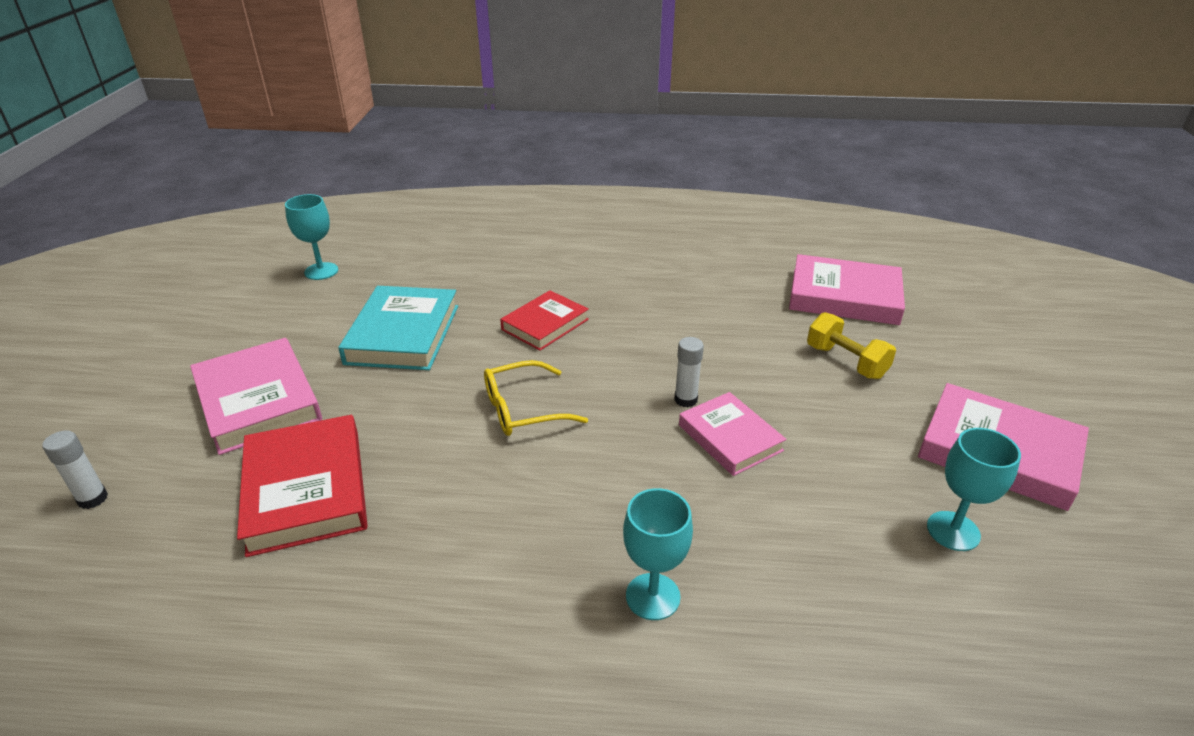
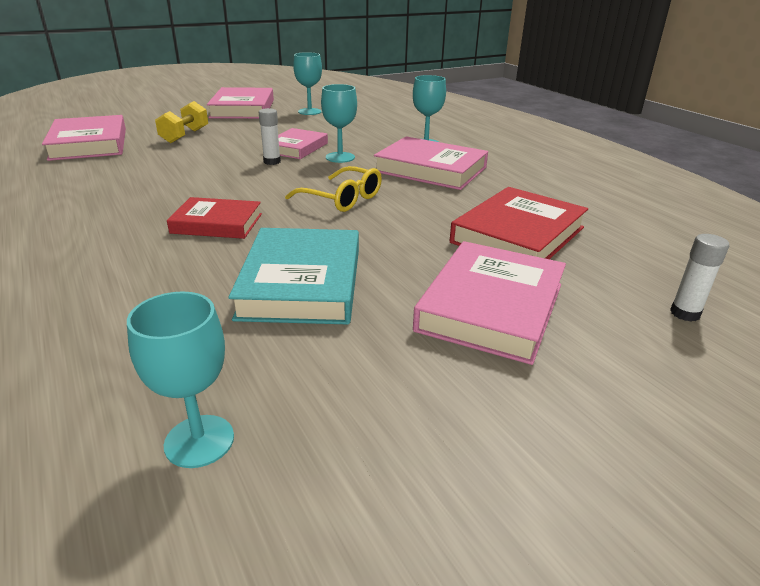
camera: 125 degrees left, 5 degrees down
(403, 334) = (301, 283): turquoise book -> turquoise book turned 60 degrees counterclockwise
(536, 530) = (430, 169): none -> pink book
(658, 462) = (340, 157): none -> turquoise goblet

